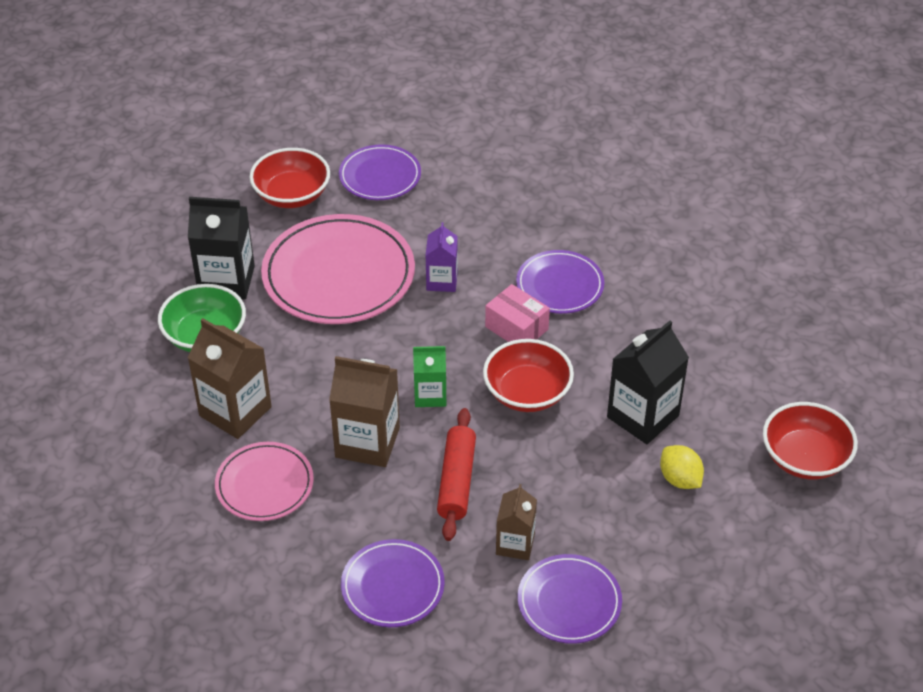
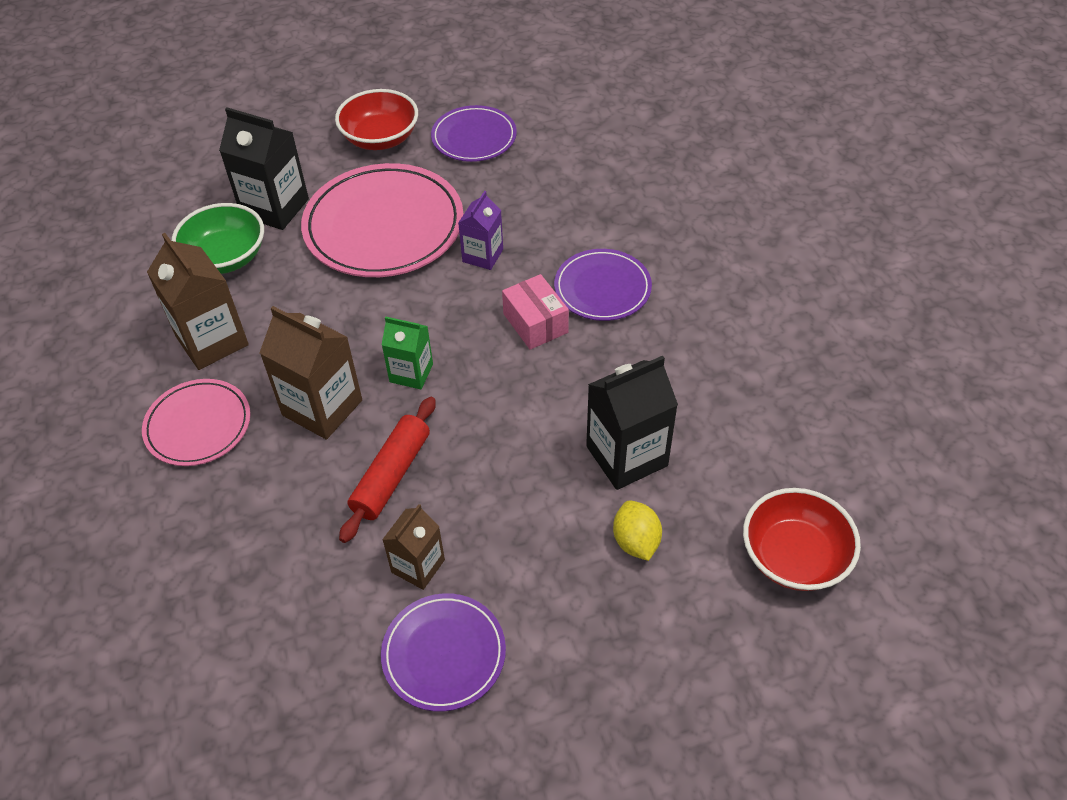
camera: 20 degrees right, 5 degrees up
(392, 586) = (265, 577): purple plate -> none
(527, 393) = (513, 396): red bowl -> none

